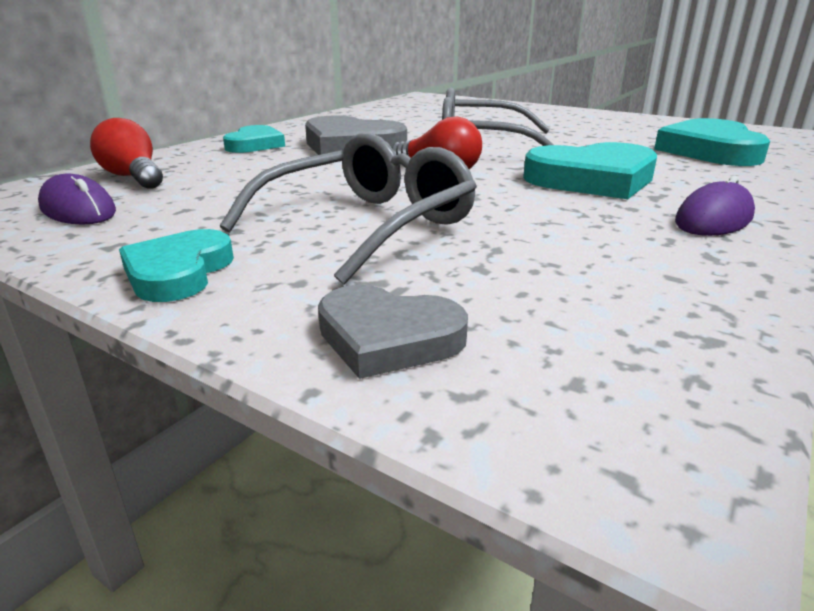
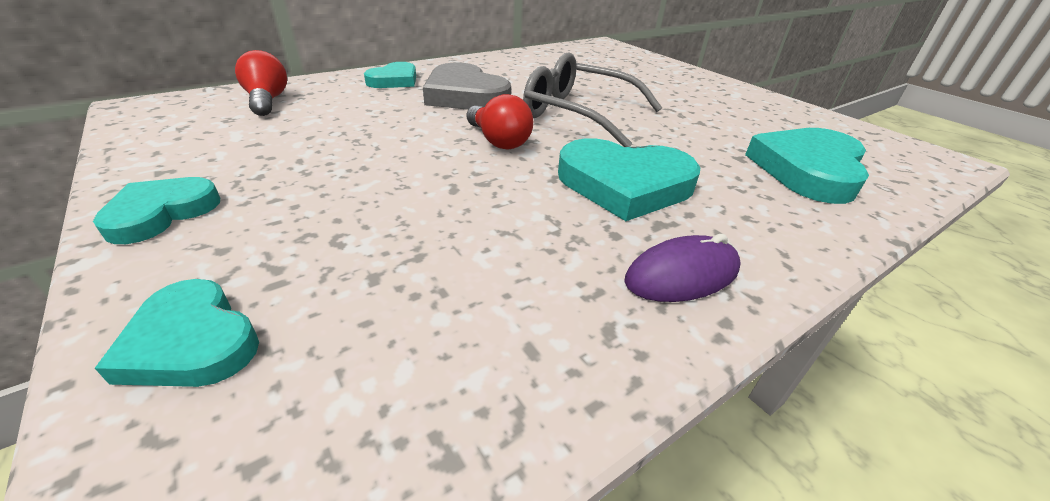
camera: 20 degrees right, 10 degrees up
(78, 209) = (191, 127): purple mouse -> none
(365, 225) = (353, 196): grey glasses -> none
(388, 338) = (191, 342): grey heart -> turquoise heart

